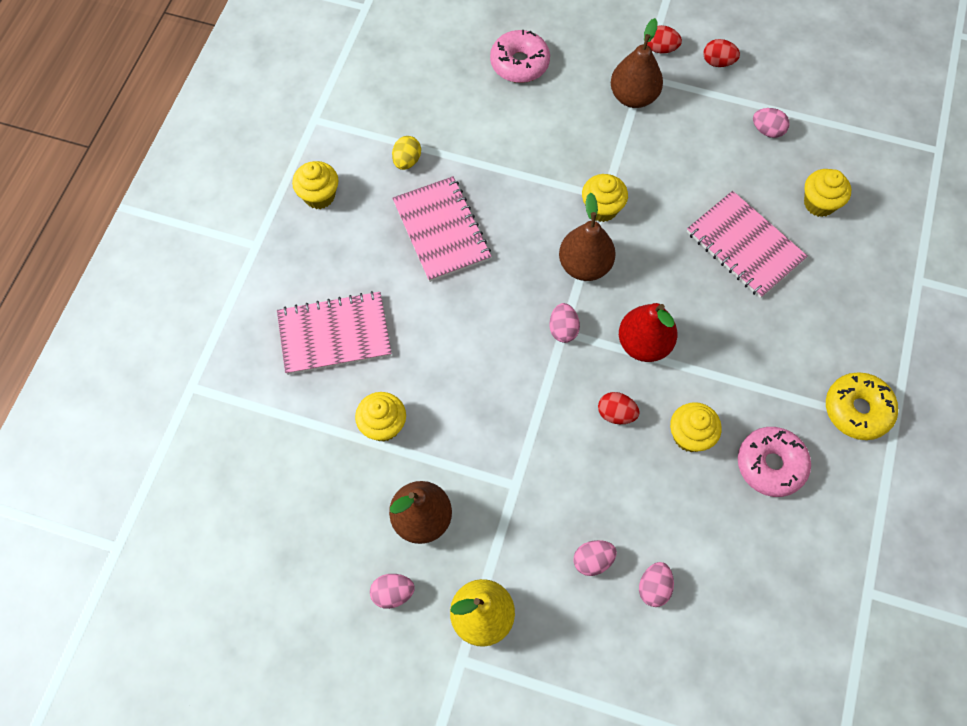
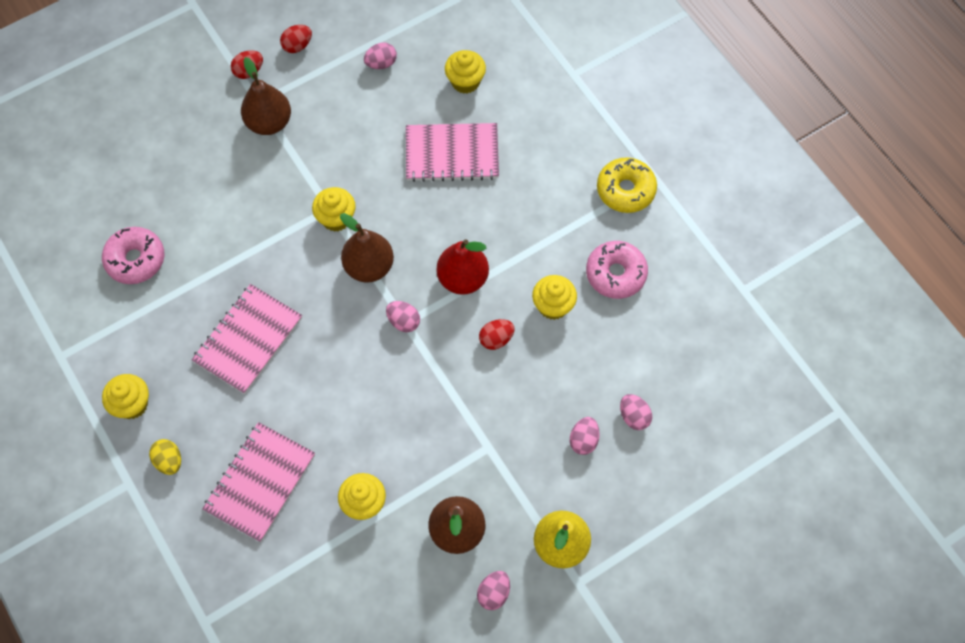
camera: 50 degrees left, 0 degrees up
(407, 161) = (165, 318): yellow egg -> yellow egg (169, 461)
(441, 230) = (248, 340): pink notebook -> pink notebook turned 75 degrees counterclockwise
(519, 63) = (163, 173): pink donut -> pink donut (135, 260)

